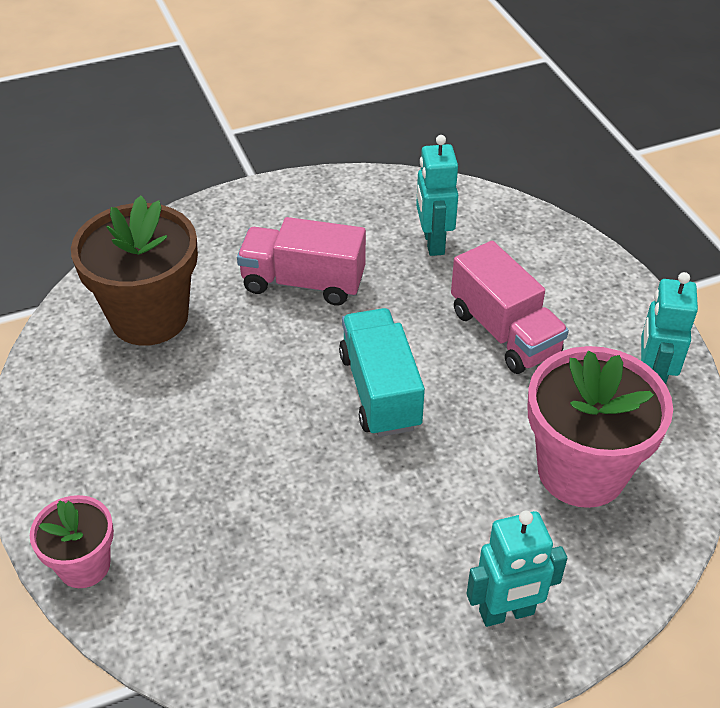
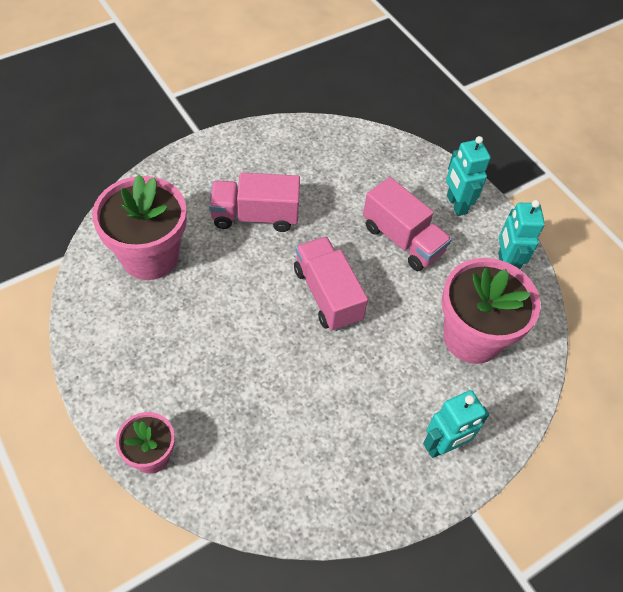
camera: 15 degrees left, 10 degrees up
(149, 317) = (150, 256): brown flower pot -> pink flower pot
(380, 391) = (327, 295): turquoise truck -> pink truck
(433, 242) = (340, 174): turquoise robot -> turquoise robot (456, 204)

